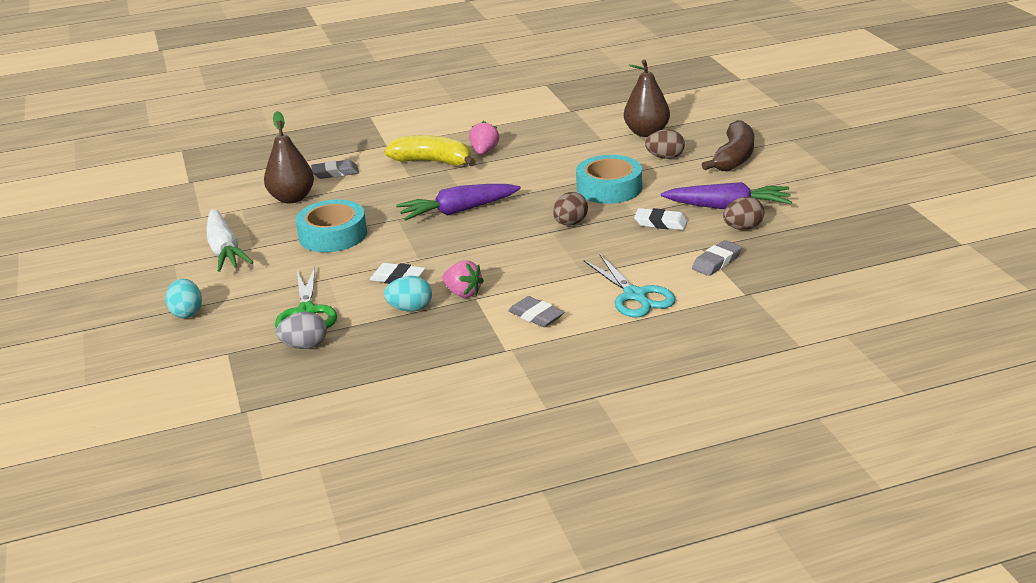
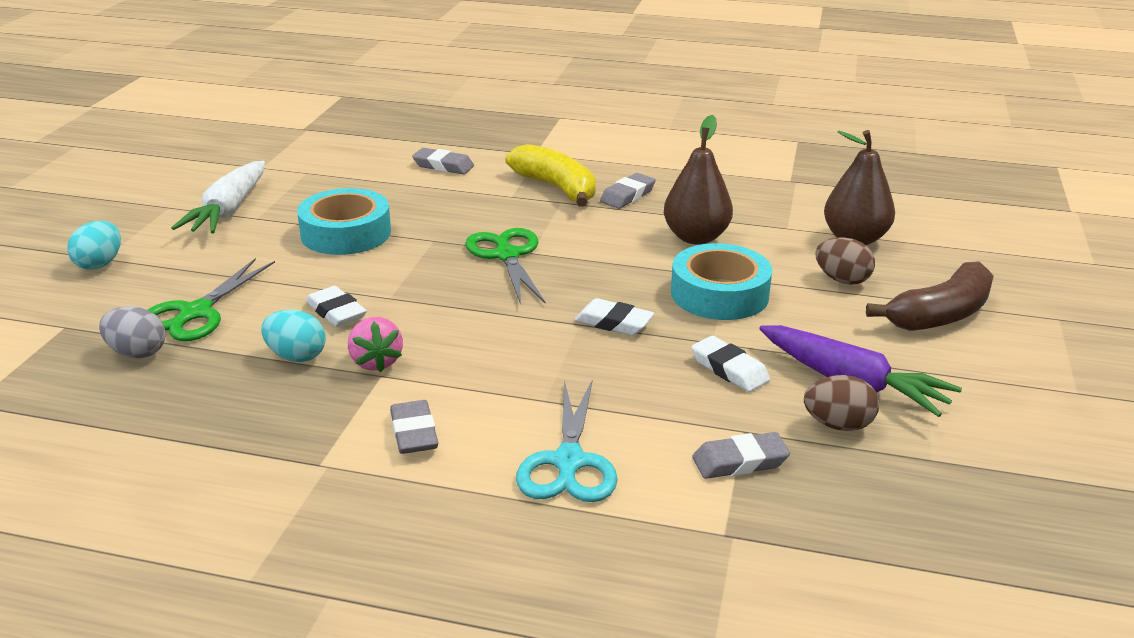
camera: 30 degrees right, 0 degrees up
(292, 198) = (365, 178): brown pear -> brown pear (696, 237)
(458, 211) = (507, 255): purple carrot -> green scissors
(484, 151) = (627, 195): pink strawberry -> grey eraser
(570, 223) = (613, 322): brown egg -> white eraser

